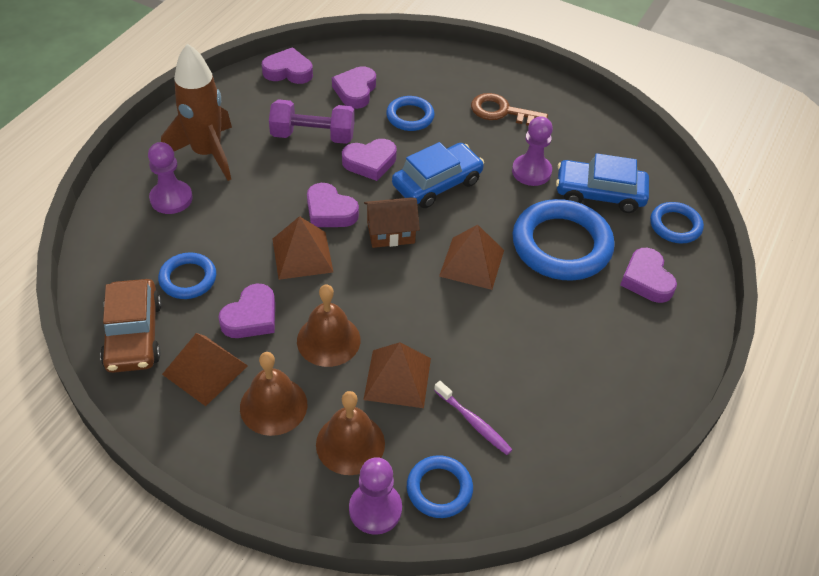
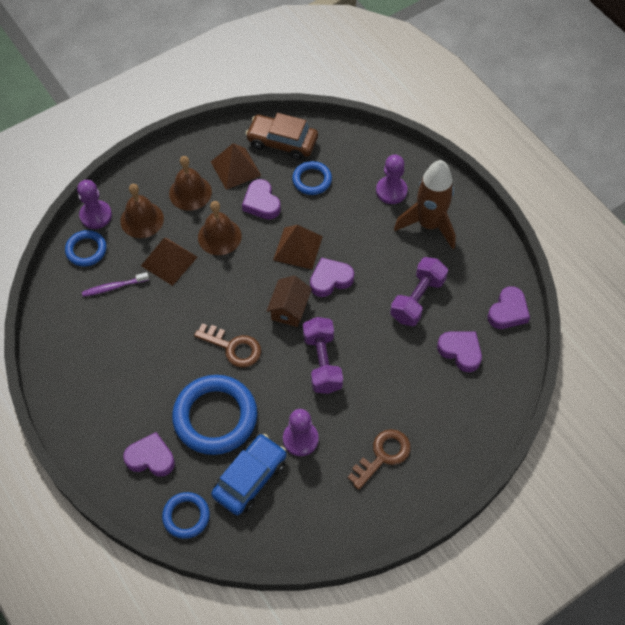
camera: 120 degrees right, 10 degrees up
(370, 162) = (368, 326): purple heart -> none
(410, 116) = (409, 379): blue ring -> none
(437, 183) = (322, 362): blue car -> purple dumbbell
(471, 263) = (233, 347): brown pyramid -> brown key

